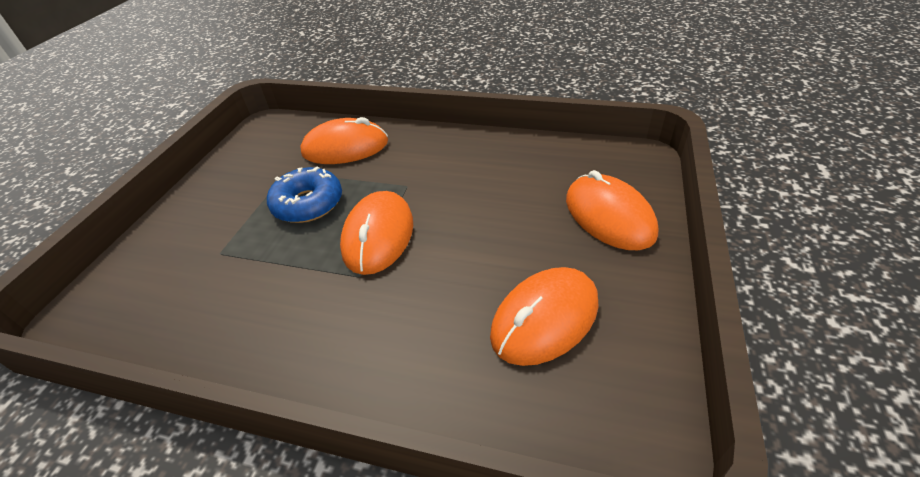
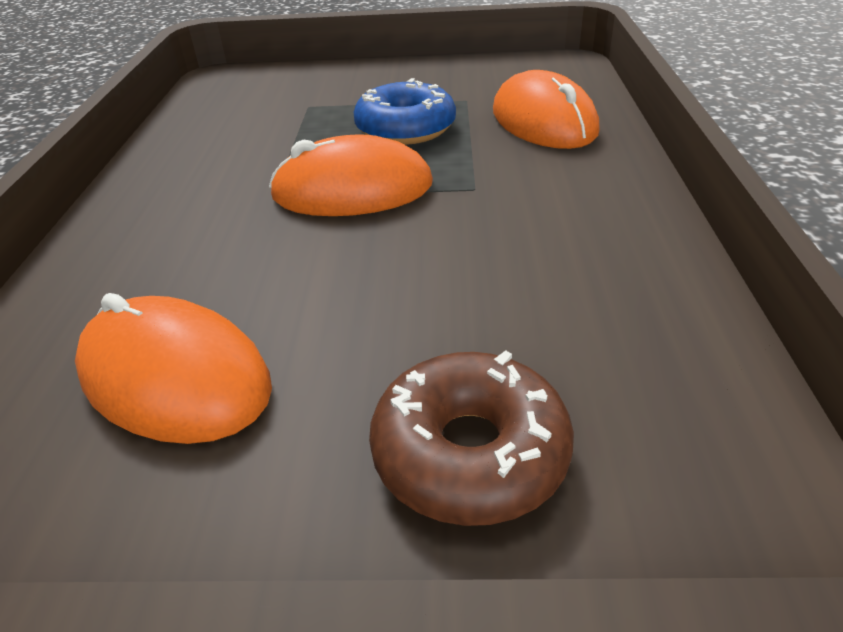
camera: 75 degrees right, 5 degrees down
(609, 216) = (470, 453): orange mouse -> brown donut

